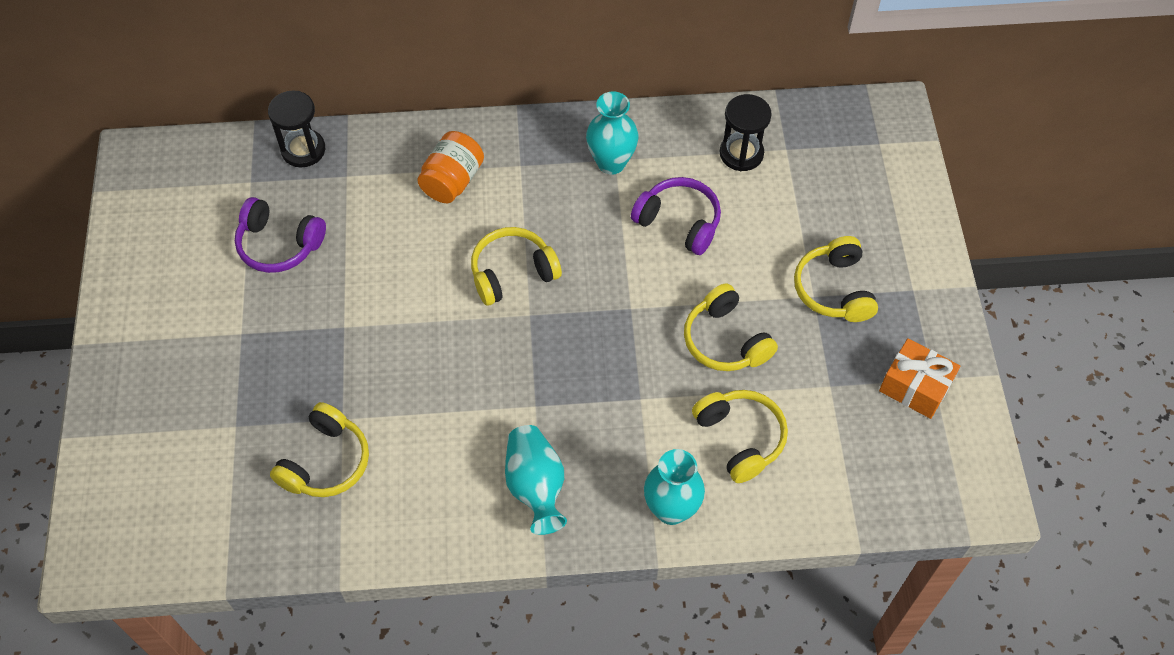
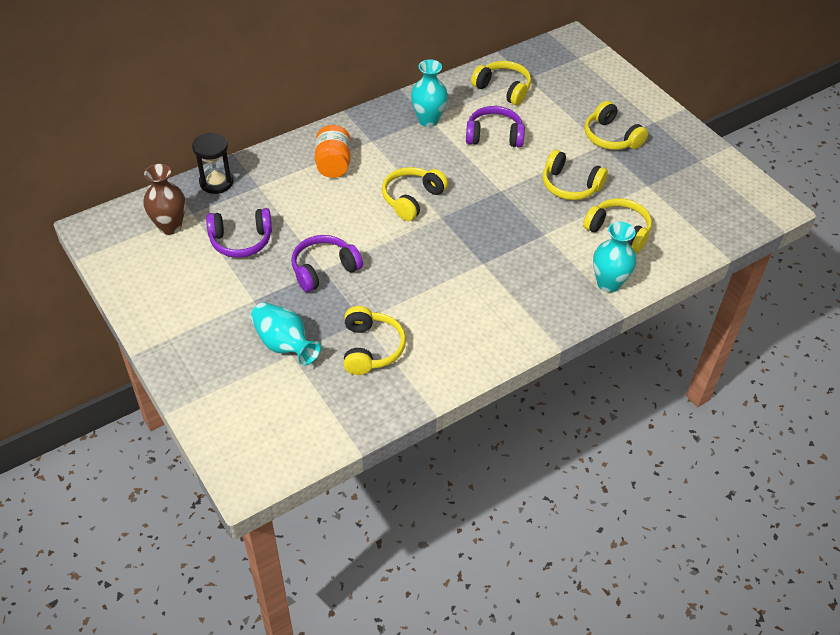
camera: 30 degrees left, 10 degrees down
(215, 190) = (170, 226): none -> brown vase
(344, 327) = (324, 269): none -> purple headphones
(536, 486) = (518, 305): turquoise vase -> turquoise vase (284, 344)
(741, 153) = (503, 89): black hourglass -> yellow headphones
(915, 387) = (694, 168): orange gift -> none

